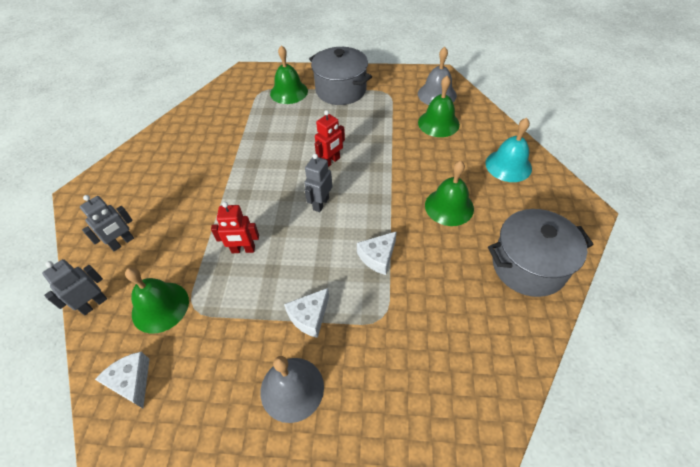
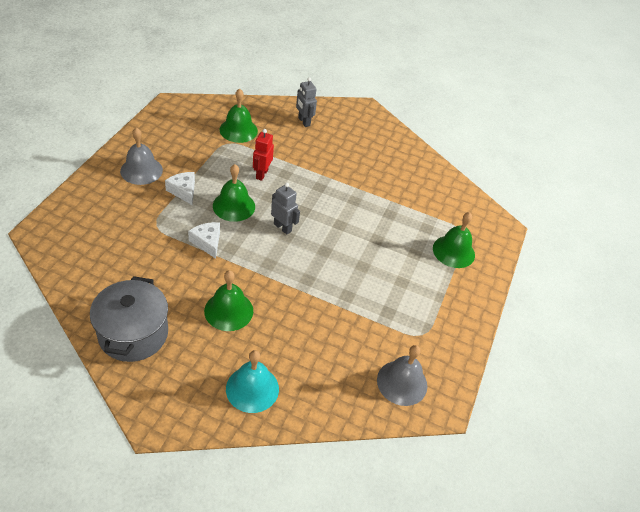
camera: 100 degrees right, 5 degrees down
(94, 304) = (259, 106): grey robot -> none
(131, 381) = (195, 113): white cheese -> none
(331, 161) = (331, 250): red robot -> none
(341, 90) = (442, 294): grey pot -> none
(438, 123) = (348, 358): green bell -> green bell (234, 206)

